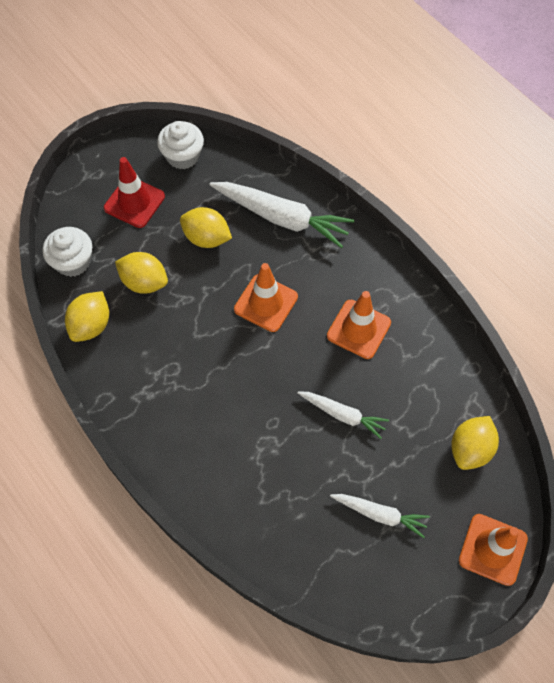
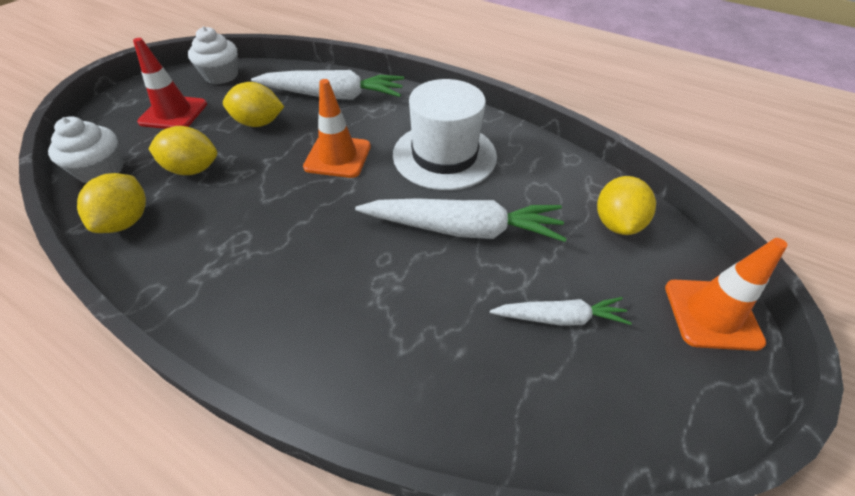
camera: 20 degrees left, 15 degrees down
(343, 415) = (463, 229): white carrot -> white carrot, size x1.76
(358, 329) = (444, 155): orange traffic cone -> white hat

